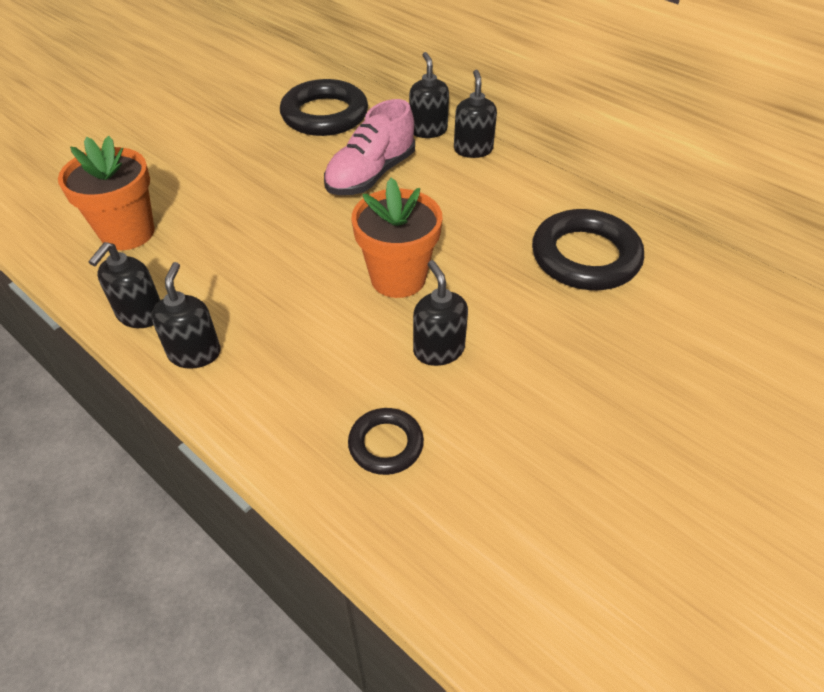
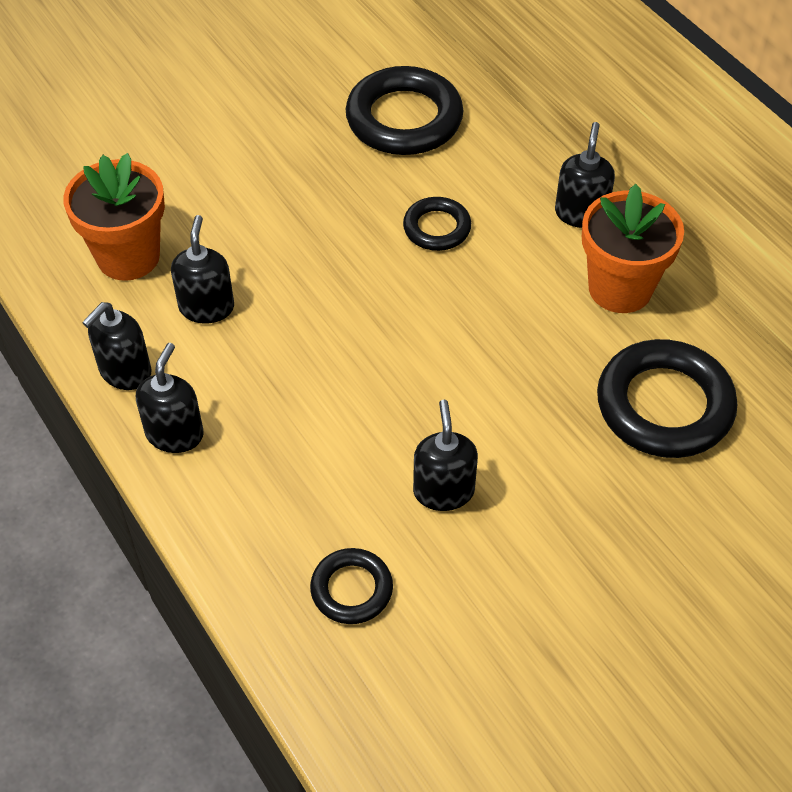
camera: 15 degrees right, 5 degrees up
(371, 175) = (437, 228): pink shoe -> black ring
(398, 278) = (426, 386): orange flower pot -> orange flower pot (620, 288)
(428, 130) = (532, 170): black soap dispenser -> black soap dispenser (206, 307)

